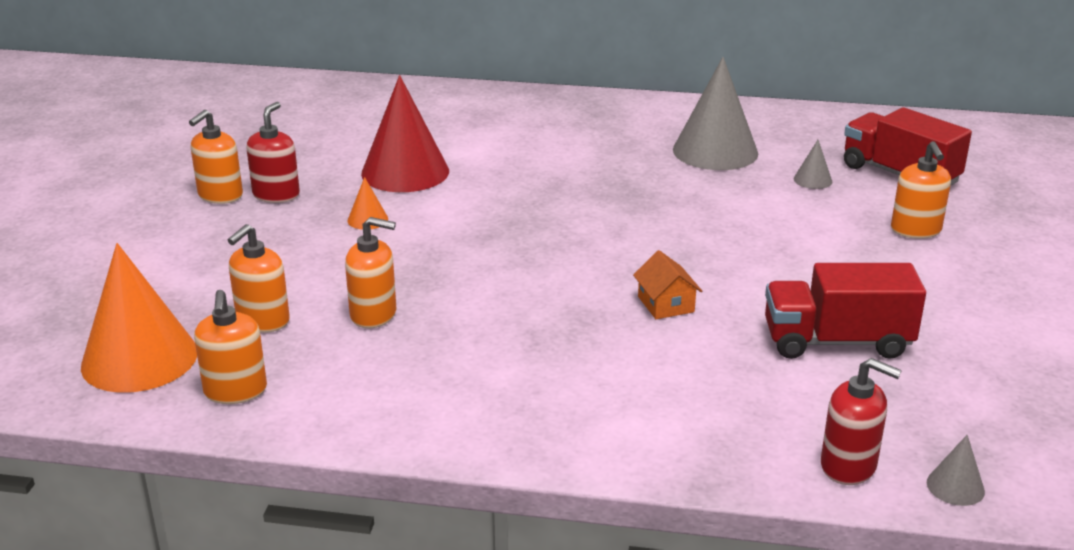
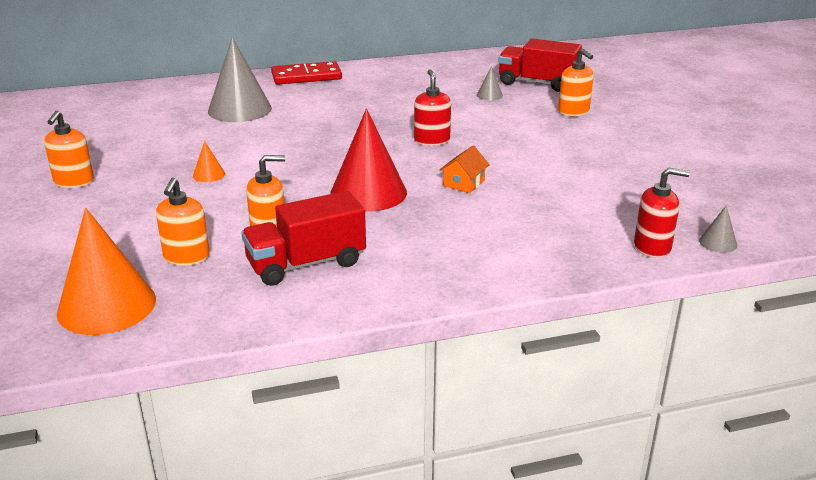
camera: 25 degrees left, 0 degrees up
(235, 391) = (207, 308): orange soap dispenser -> none
(276, 195) = (121, 173): red soap dispenser -> red soap dispenser (432, 140)
(405, 172) = (210, 139): red cone -> red cone (368, 193)
(589, 106) = (306, 76): none -> red domino
(666, 304) = (464, 183): orange house -> orange house turned 75 degrees clockwise
(715, 151) = (414, 89): grey cone -> grey cone (239, 109)
(837, 342) = (584, 181): red truck -> red truck (306, 264)

